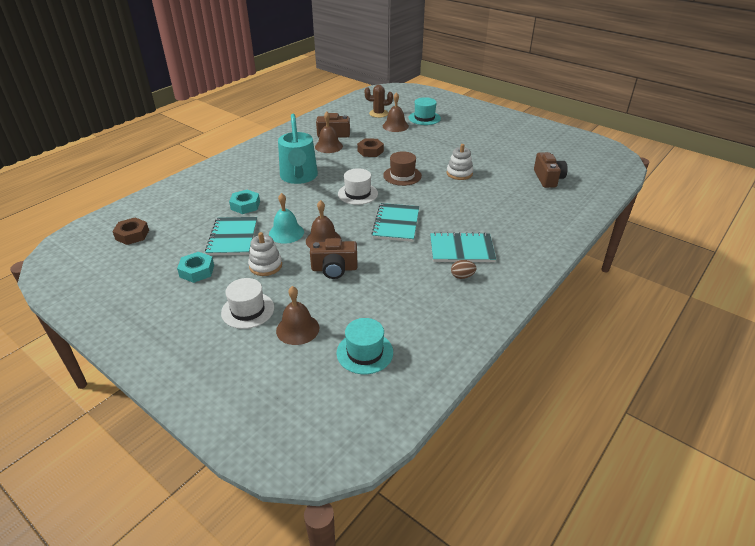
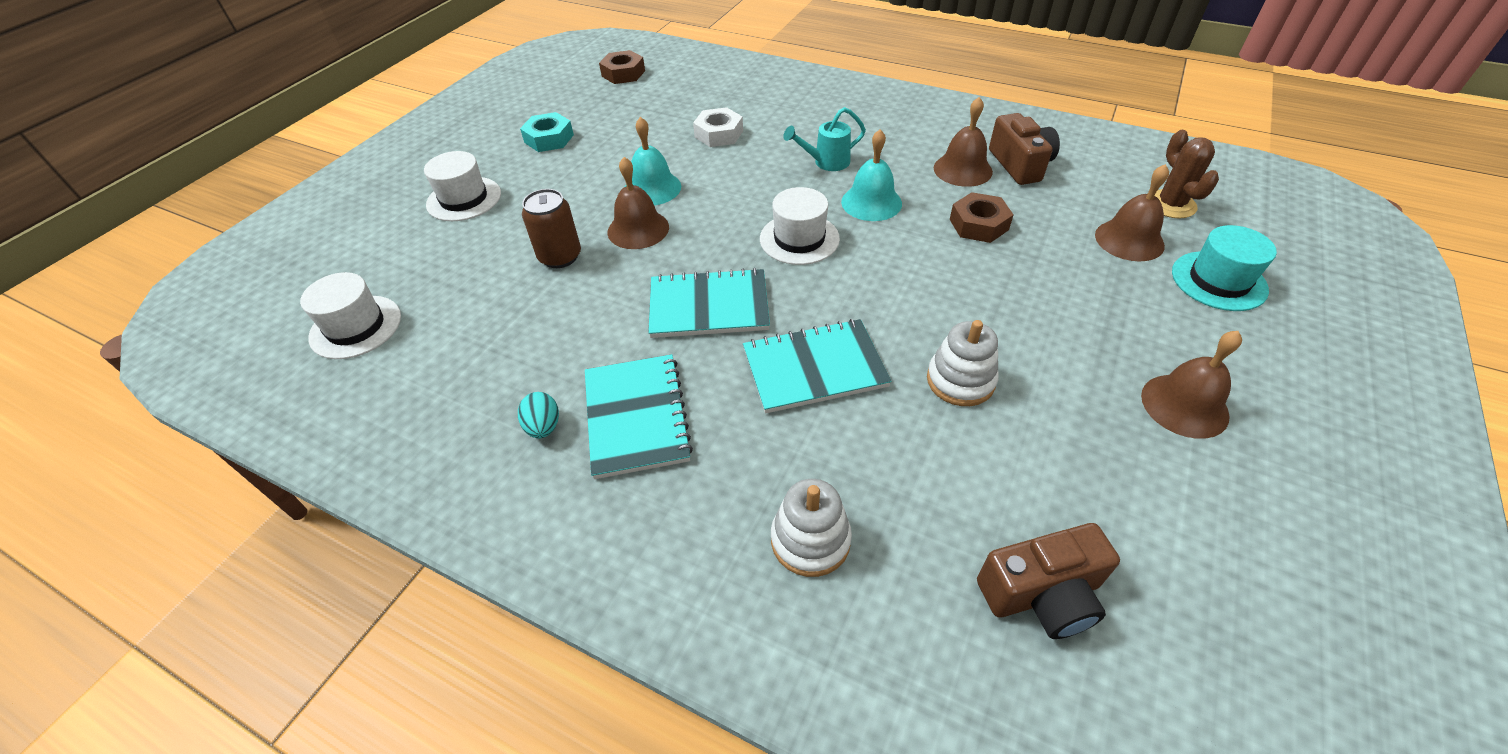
camera: 80 degrees right, 10 degrees up
(233, 237) = (630, 145): turquoise notebook -> turquoise notebook (814, 368)
(245, 205) = (719, 134): turquoise nut -> white nut
(265, 266) = (564, 189): white stacking toy -> white stacking toy (810, 540)
(297, 329) = (419, 251): brown bell -> brown bell (1184, 405)
(299, 177) = (826, 162): turquoise watering can -> turquoise watering can, size x0.50
(334, 269) = (560, 256): brown camera -> brown can
(340, 171) = (871, 202): none -> turquoise bell
(365, 352) = (356, 327): turquoise hat -> white hat
(402, 175) = (899, 286): brown hat -> none
(462, 276) = (543, 427): brown egg -> turquoise egg

